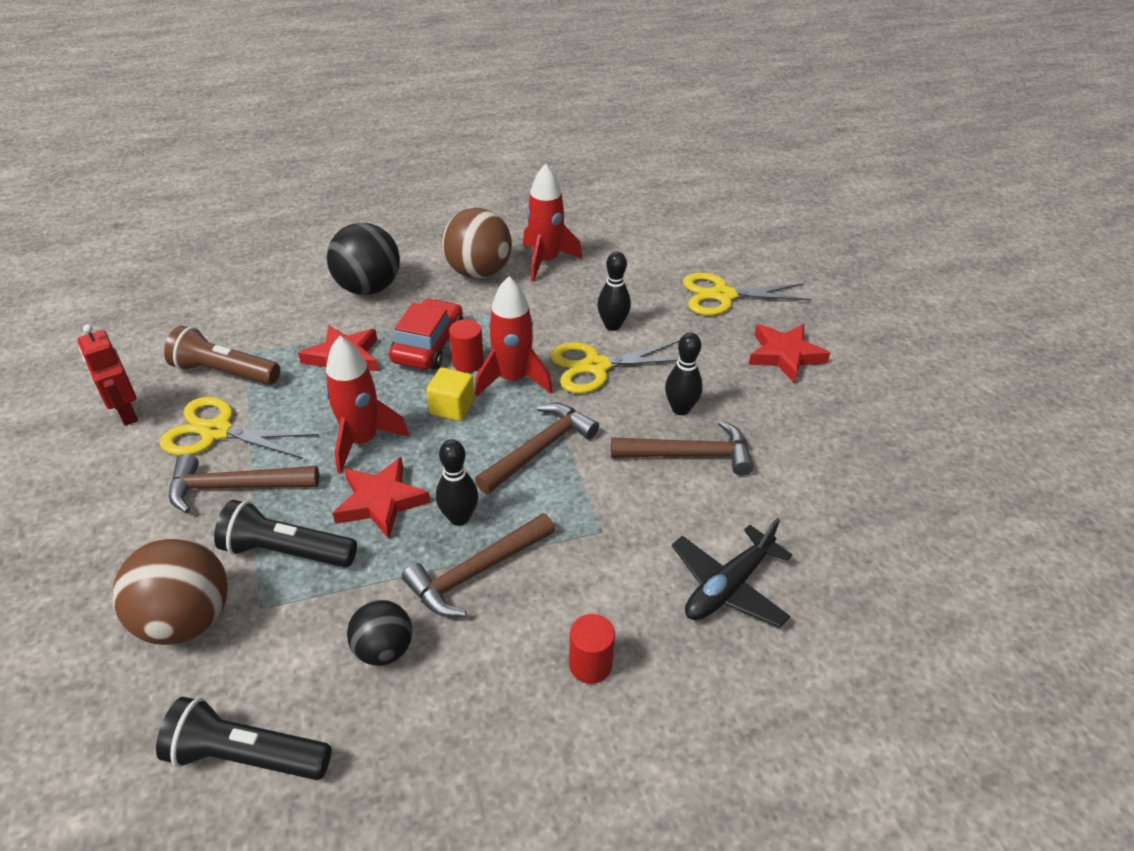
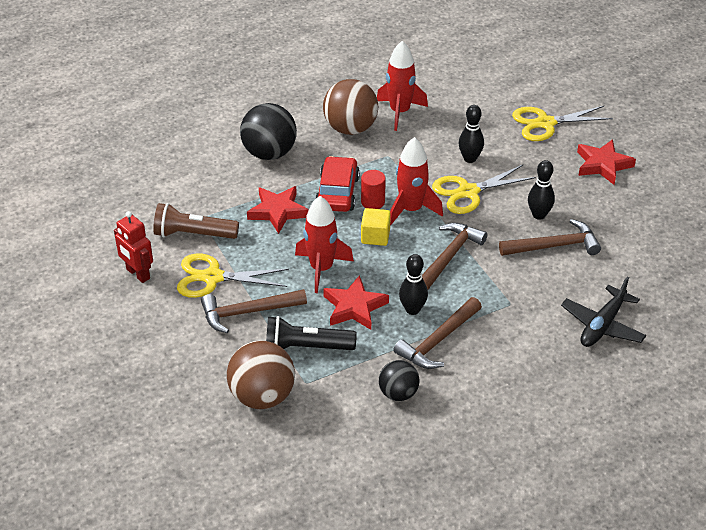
camera: 10 degrees left, 0 degrees up
(246, 755) = (342, 461): black flashlight -> none
(590, 664) = (530, 382): red cylinder -> none

